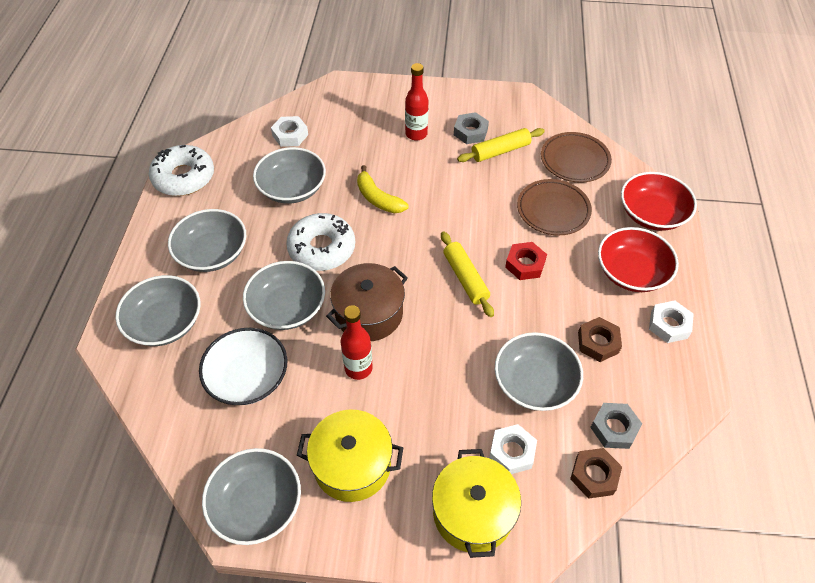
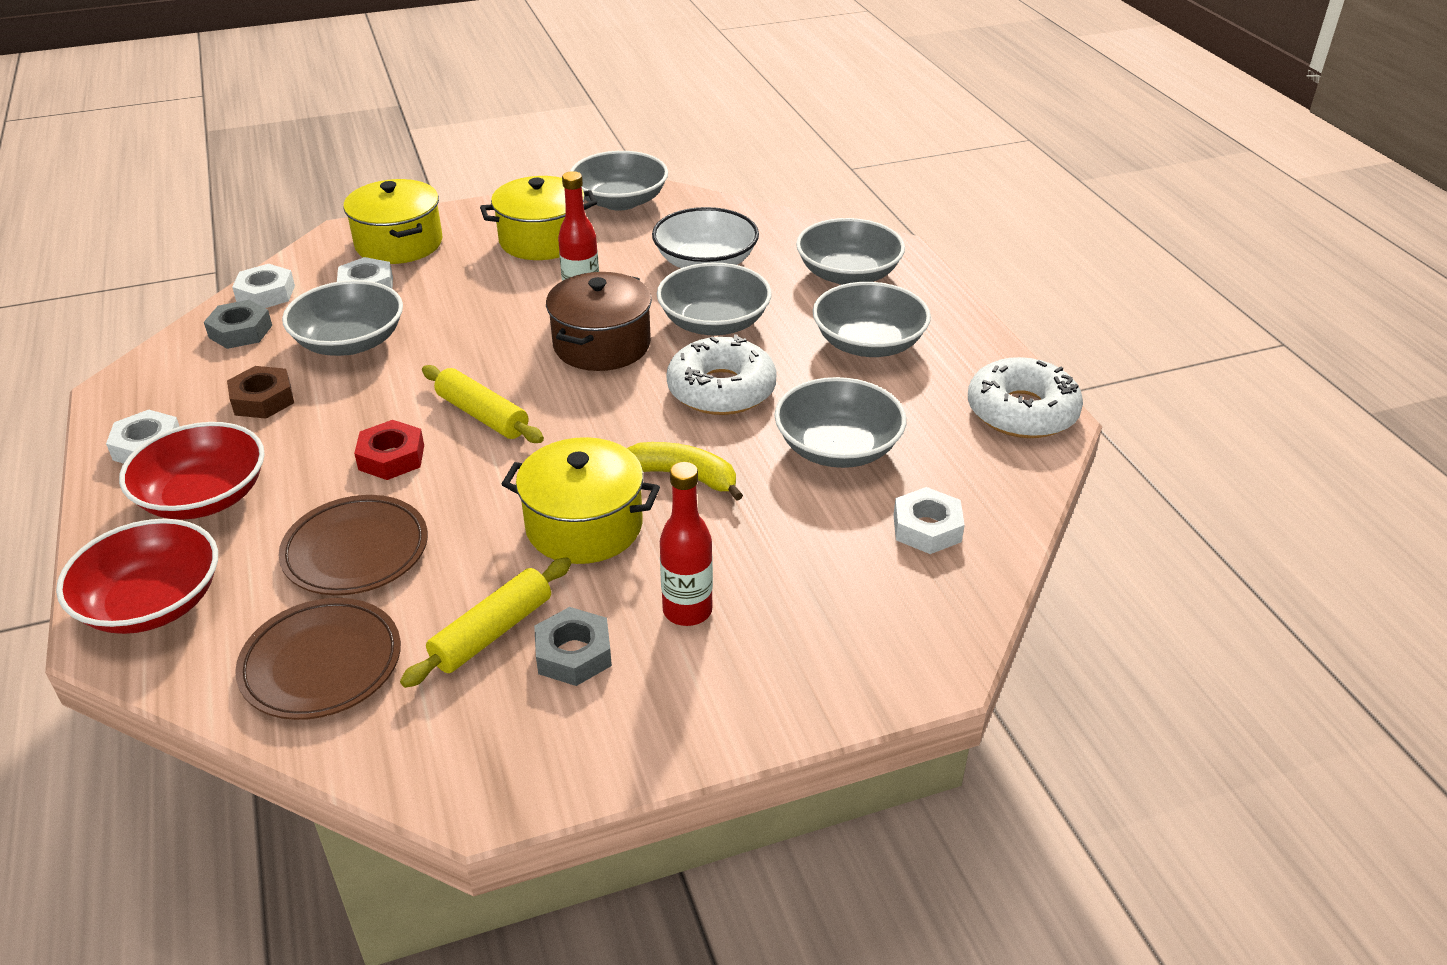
camera: 155 degrees right, 15 degrees down
(440, 187) = (584, 526): none -> yellow pot
(594, 475) = (266, 294): brown nut -> white nut

